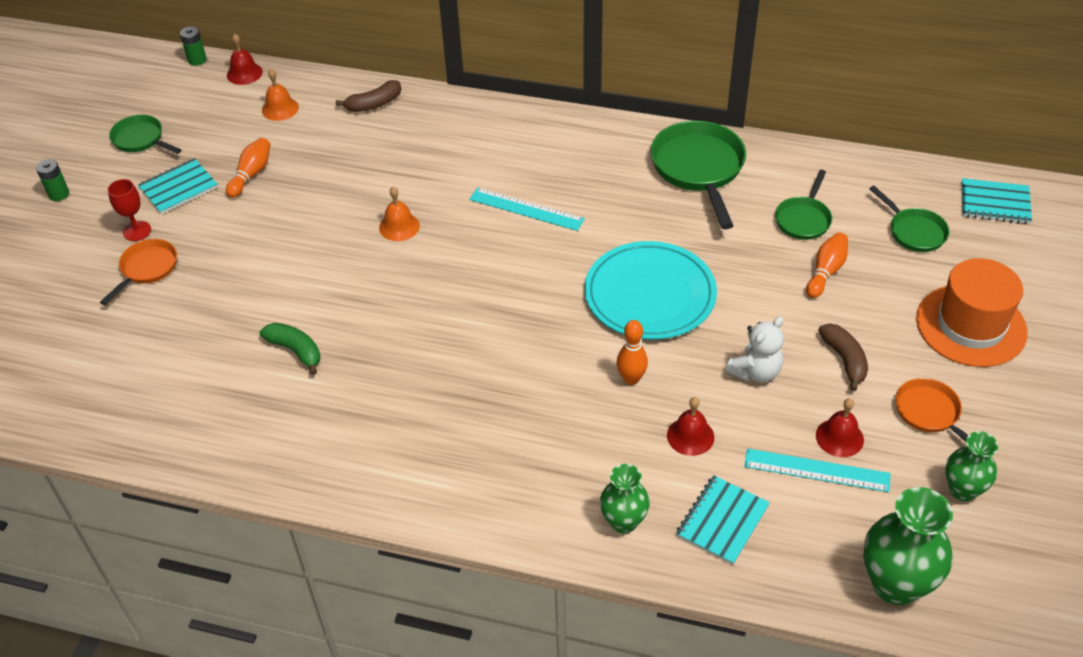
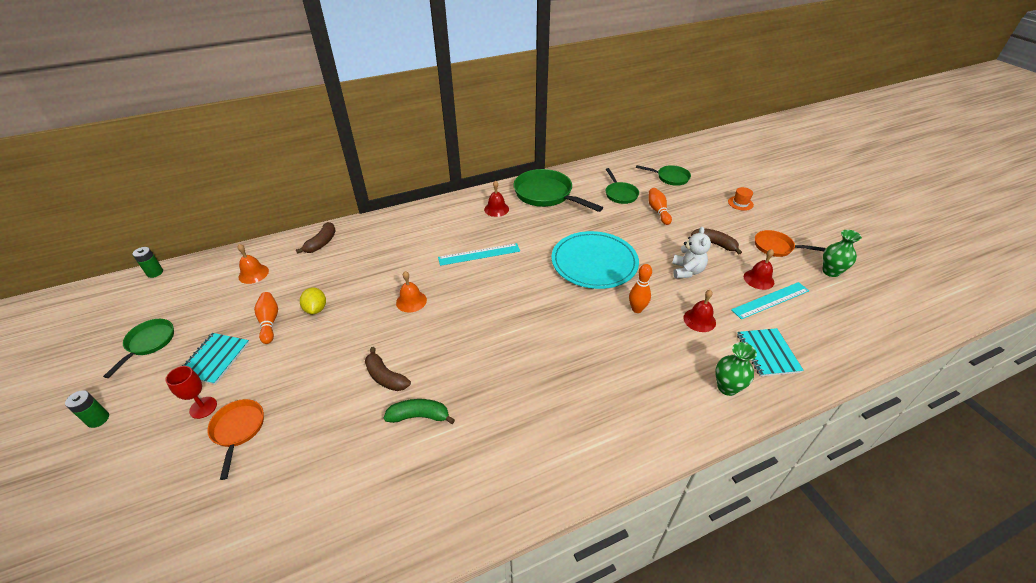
camera: 40 degrees left, 5 degrees down
(141, 139) = (149, 343): green pan -> green pan turned 105 degrees clockwise
(244, 73) = (204, 265): red bell -> red bell (496, 209)
(301, 294) = (385, 377): none -> brown banana
(303, 183) = (316, 309): none -> yellow lemon
(895, 584) = (868, 331): green vase -> none
(971, 325) = (740, 203): orange hat -> orange hat, size x0.41
(995, 203) = (684, 153): turquoise notebook -> none

